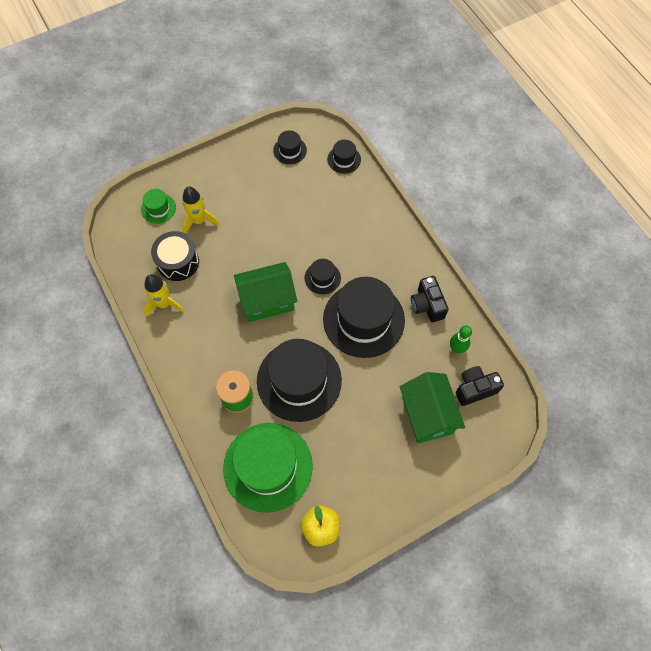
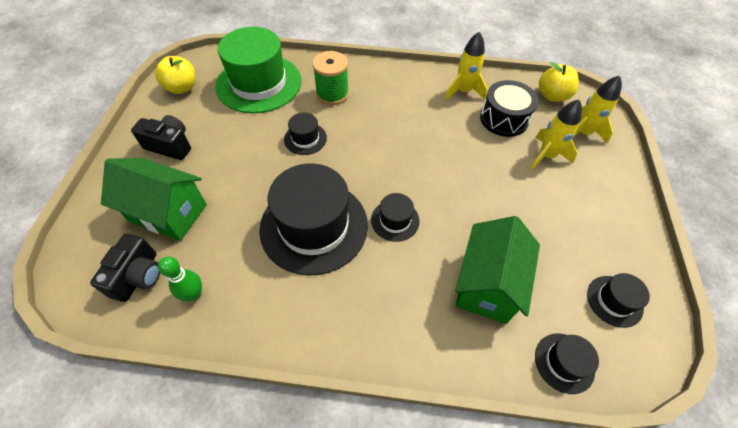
camera: 125 degrees right, 10 degrees down
(127, 242) = (552, 96): none -> yellow apple
(158, 208) = (582, 133): green hat -> yellow rocket
(267, 300) = (407, 160): green house -> green house (487, 285)
(299, 380) = (305, 139): black hat -> black hat, size x0.46
(427, 305) = (270, 303): black camera -> black camera (170, 146)

